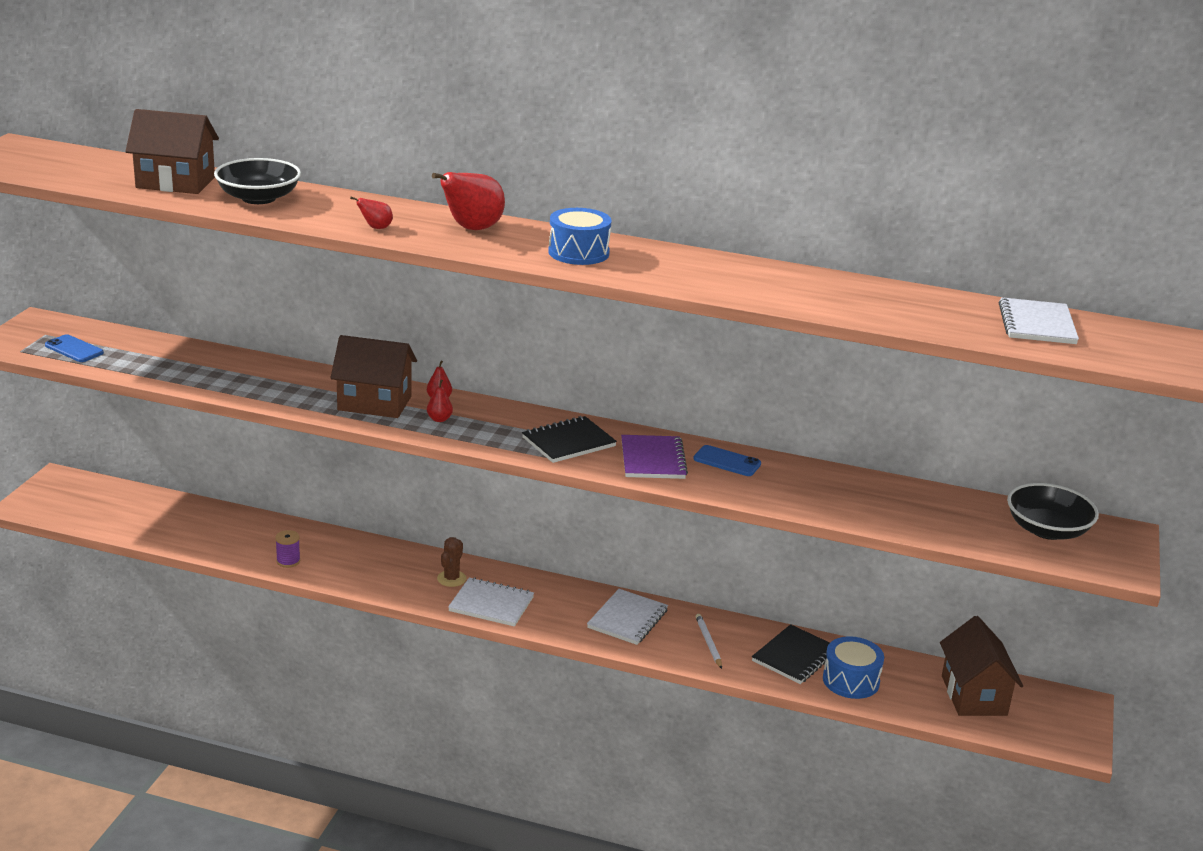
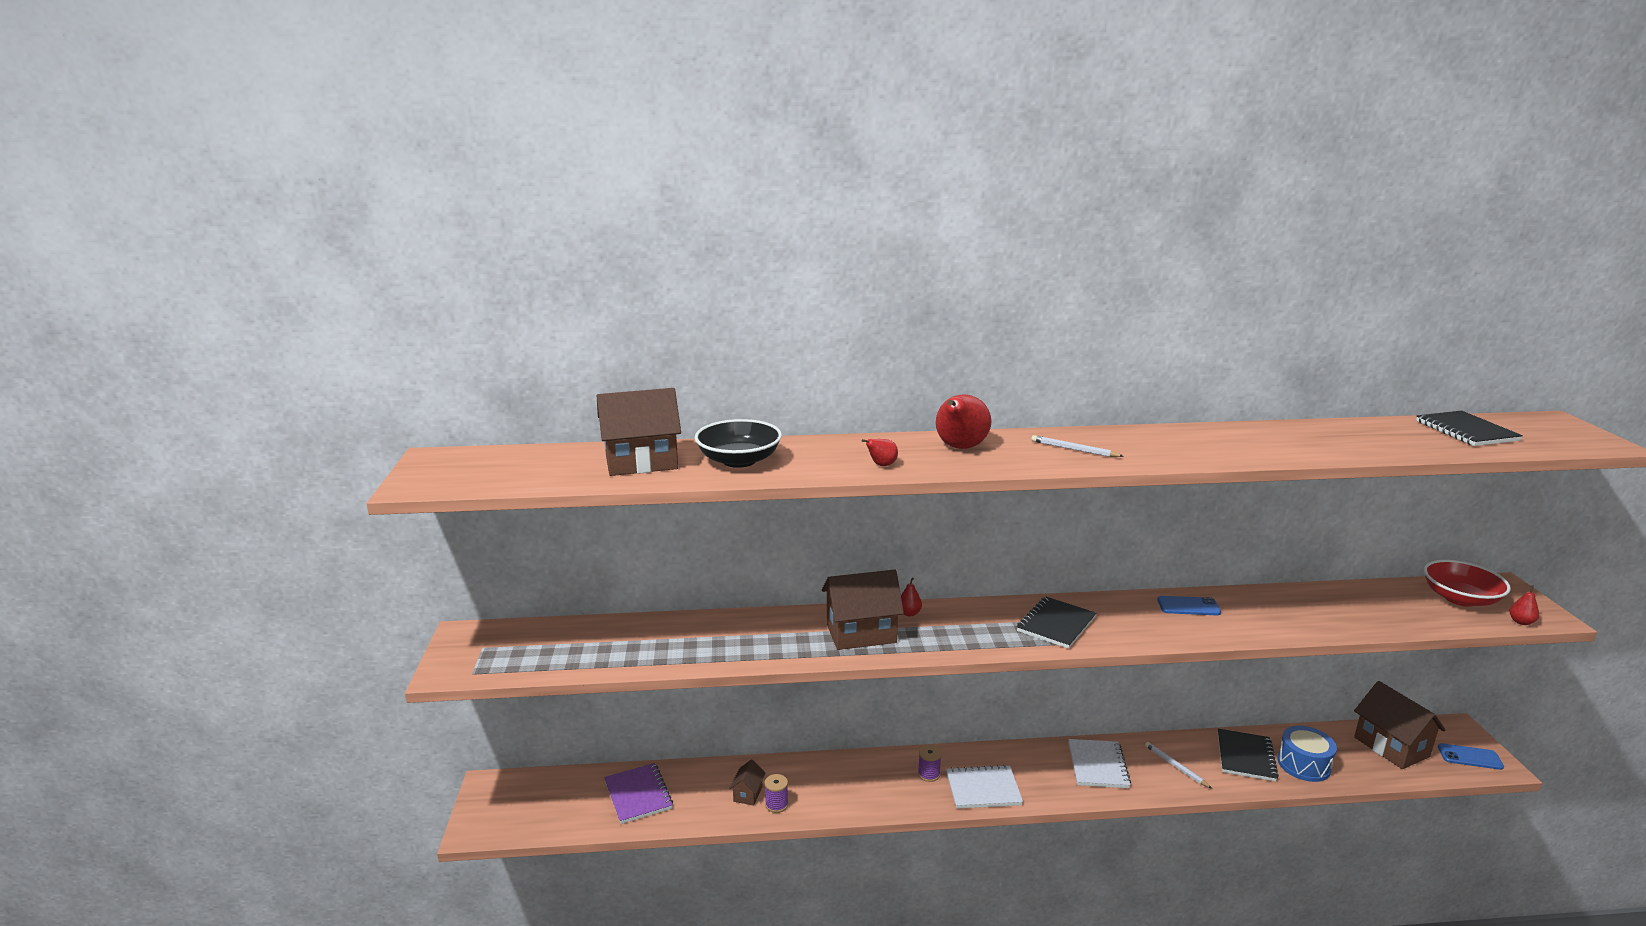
camera: 20 degrees left, 5 degrees down
(74, 349) = (527, 656): blue phone -> blue phone (1470, 757)
(270, 546) = (748, 794): none -> brown house
(439, 419) = (931, 633): red pear -> red pear (1521, 622)
(451, 579) = (929, 774): brown cactus -> purple spool
(578, 252) = (1074, 449): blue drum -> white pencil
(652, 459) = (1136, 621): purple notebook -> purple notebook (638, 795)
(1037, 324) = (1466, 431): white notebook -> black notebook
(1047, 530) = (1460, 598): black bowl -> red bowl

